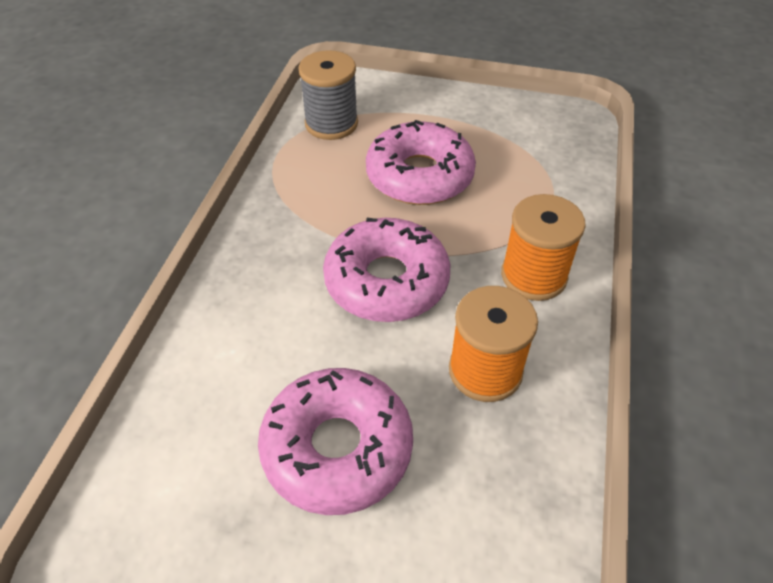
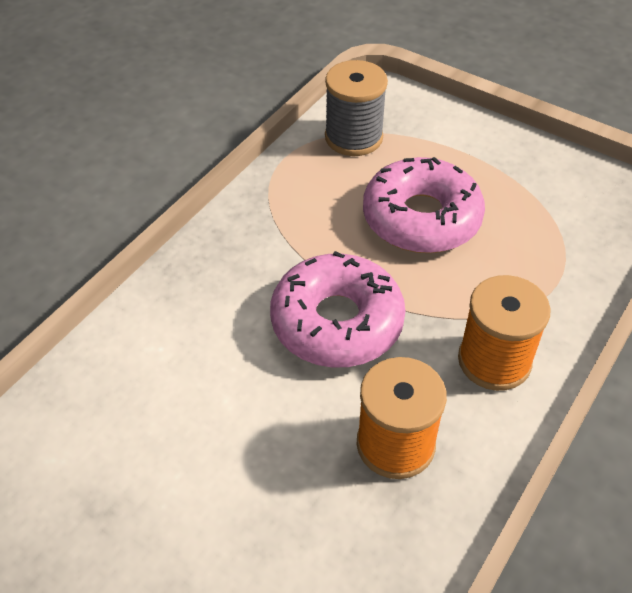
camera: 20 degrees right, 0 degrees up
(337, 448) = (217, 473): pink donut -> none

